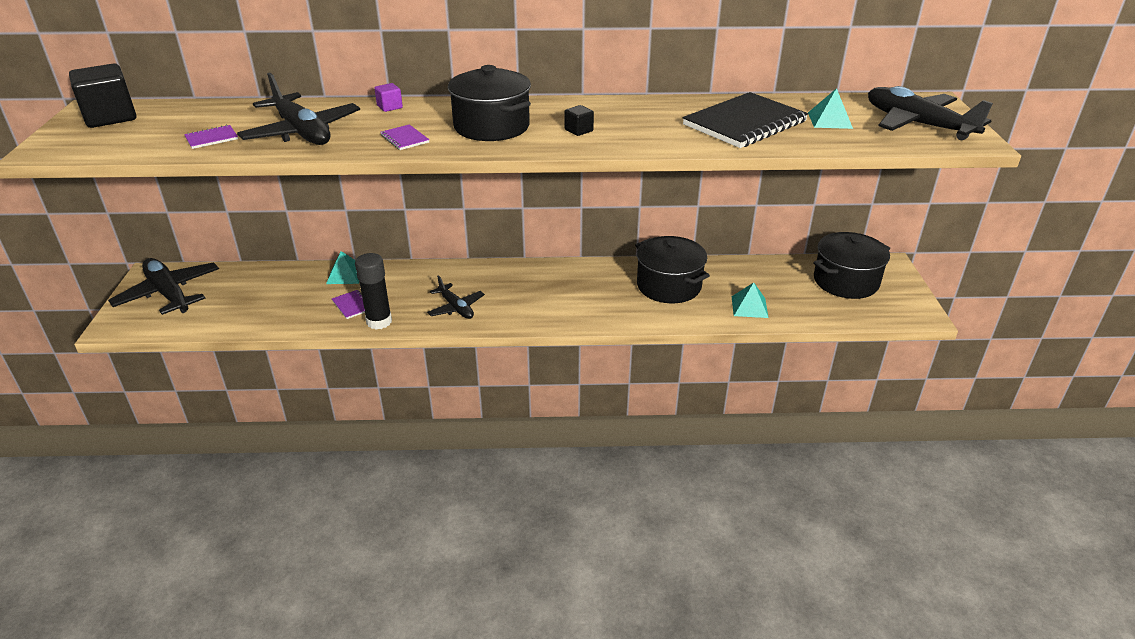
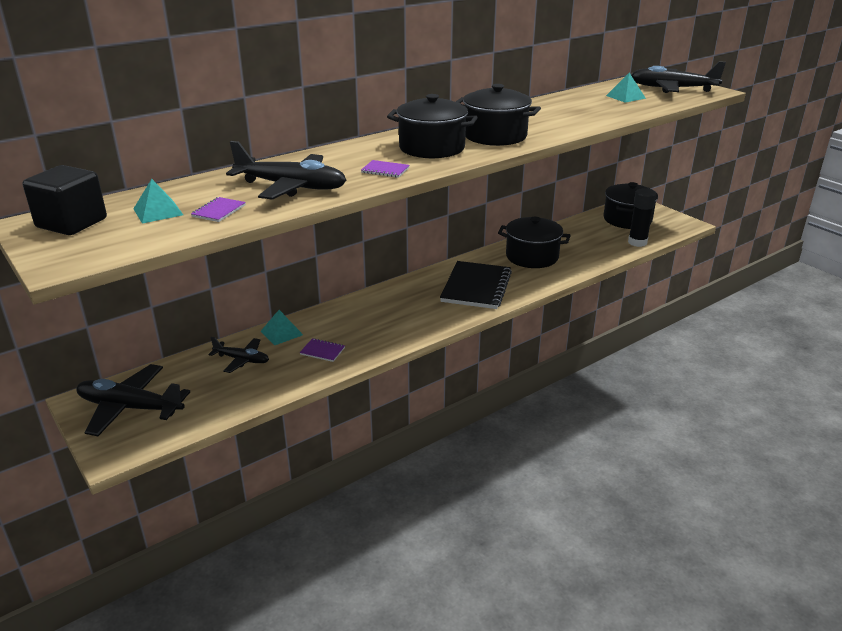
camera: 35 degrees left, 5 degrees down
(379, 321) = (362, 353): black glue stick -> black glue stick (637, 242)
(389, 107) = (325, 154): purple cube -> none
(456, 308) = (408, 322): black plane -> black plane (242, 360)
(579, 130) = (495, 136): black cube -> black pot
(744, 123) = (584, 109): black notebook -> black notebook (476, 287)
(749, 307) = (596, 252): turquoise pyramid -> turquoise pyramid (158, 212)

